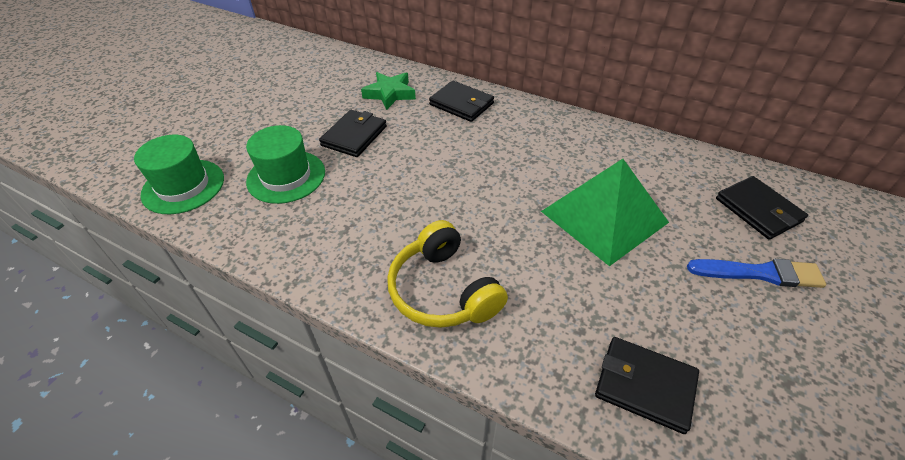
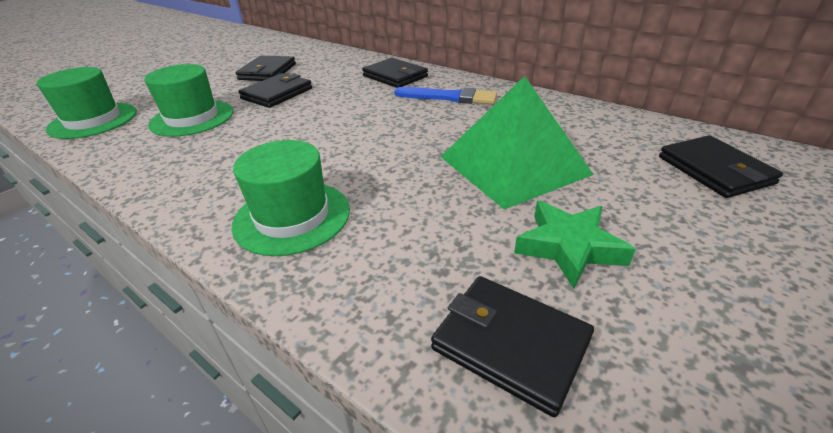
camera: 10 degrees right, 10 degrees down
(327, 102) = (267, 72): none -> black wallet
(390, 94) = (329, 68): green star -> green star (568, 247)
(443, 290) = (292, 217): yellow headphones -> green hat
(759, 273) = (709, 231): blue brush -> blue brush (449, 97)

